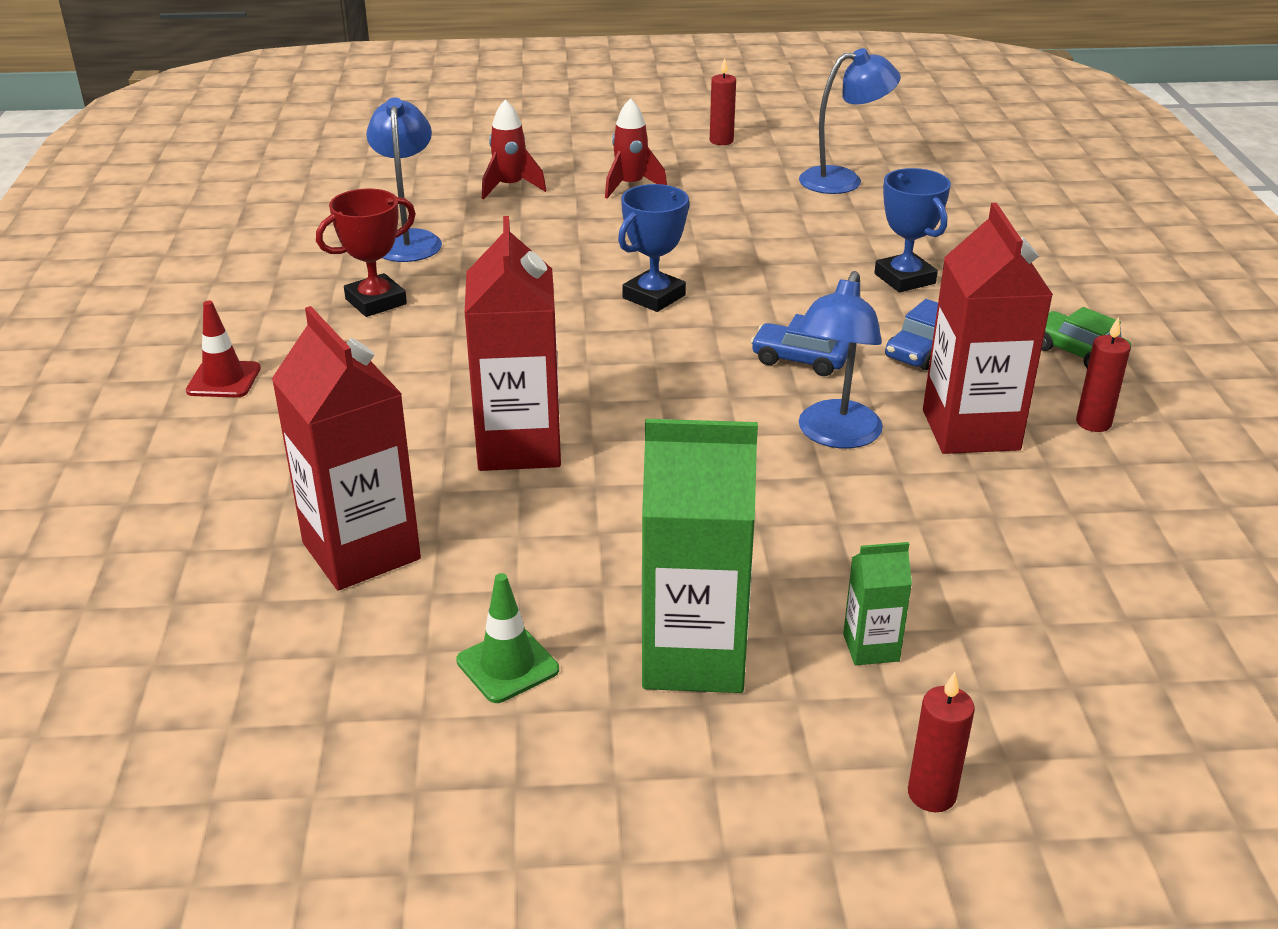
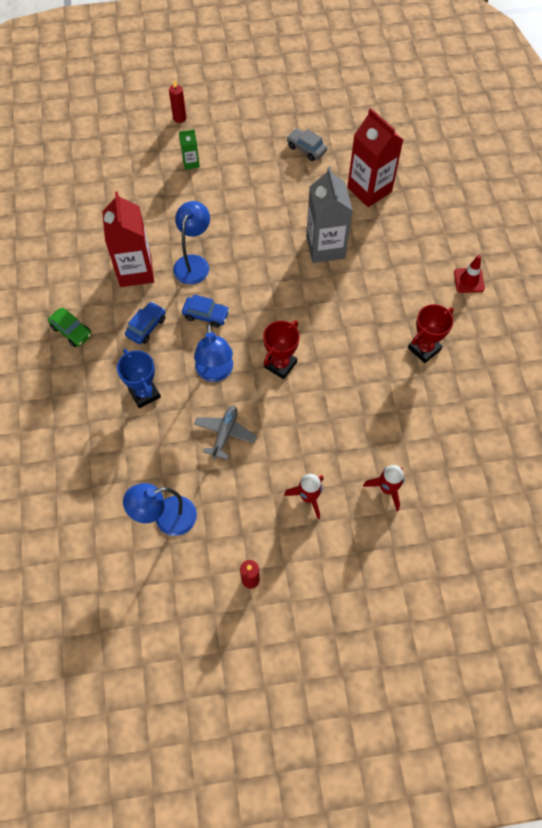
camera: 175 degrees right, 30 degrees up
(408, 240) = (429, 414): blue lamp -> blue lamp (215, 373)
(507, 665) = (306, 149): green traffic cone -> grey car
(519, 446) = (325, 247): red carton -> grey carton
(654, 297) = (280, 364): blue trophy -> red trophy
(693, 657) = (248, 156): green carton -> none
(757, 237) = (225, 433): none -> grey plane
(1093, 423) = (81, 279): red candle -> none

